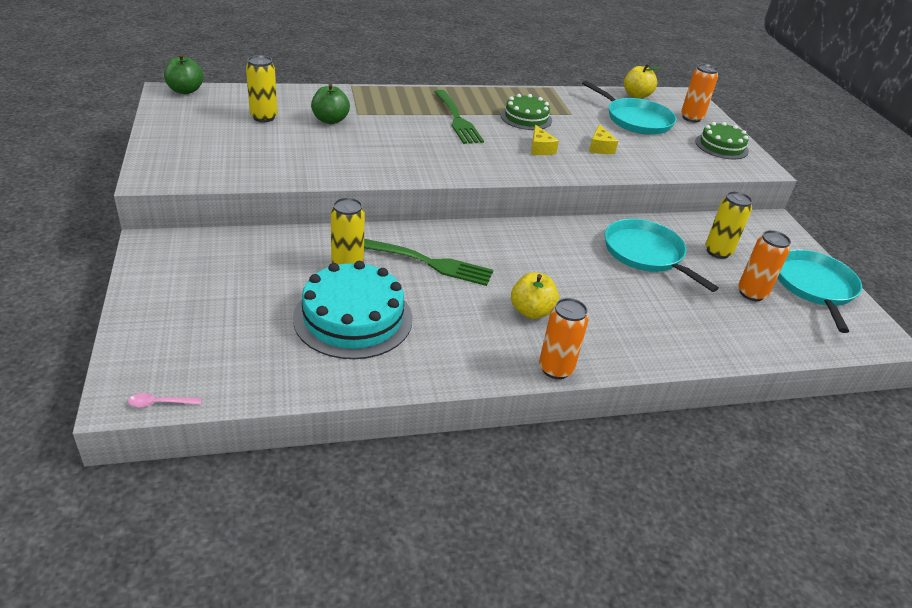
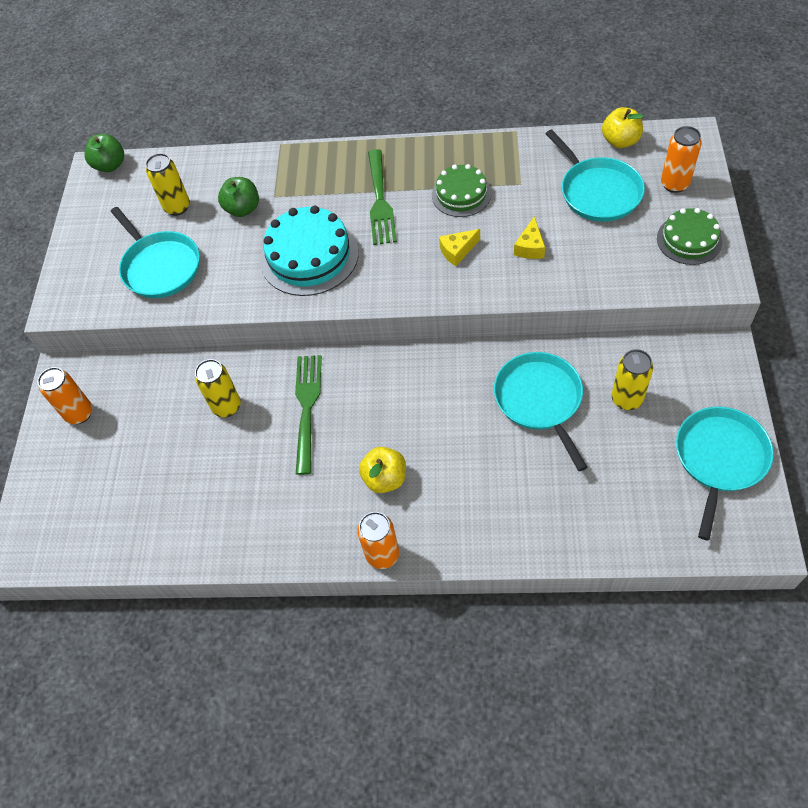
camera: 25 degrees right, 20 degrees up
(160, 403) = (42, 564): pink spoon -> none
(258, 153) = (160, 266): none -> turquoise pan
(353, 318) = (215, 477): turquoise cake -> turquoise cake (309, 256)
(431, 263) = (307, 407): green fork -> green fork turned 120 degrees counterclockwise
(540, 149) = (457, 251): yellow cheese -> yellow cheese turned 60 degrees clockwise
(751, 293) = (636, 465): orange can -> orange can (79, 413)

